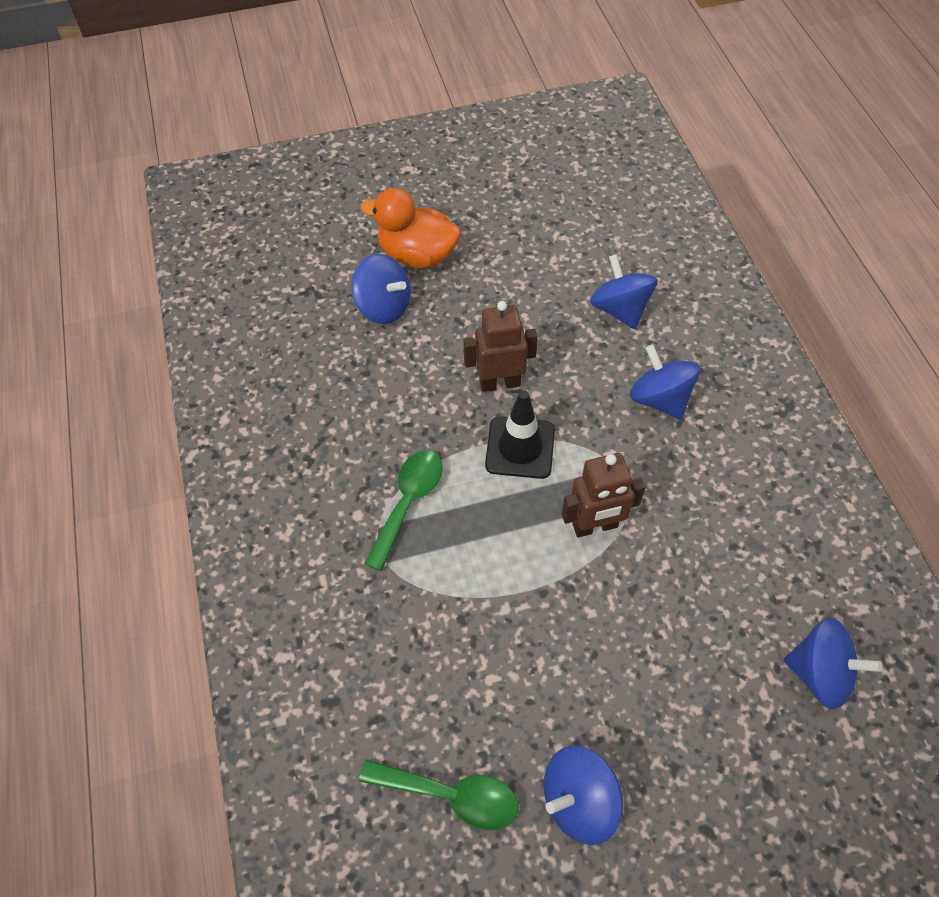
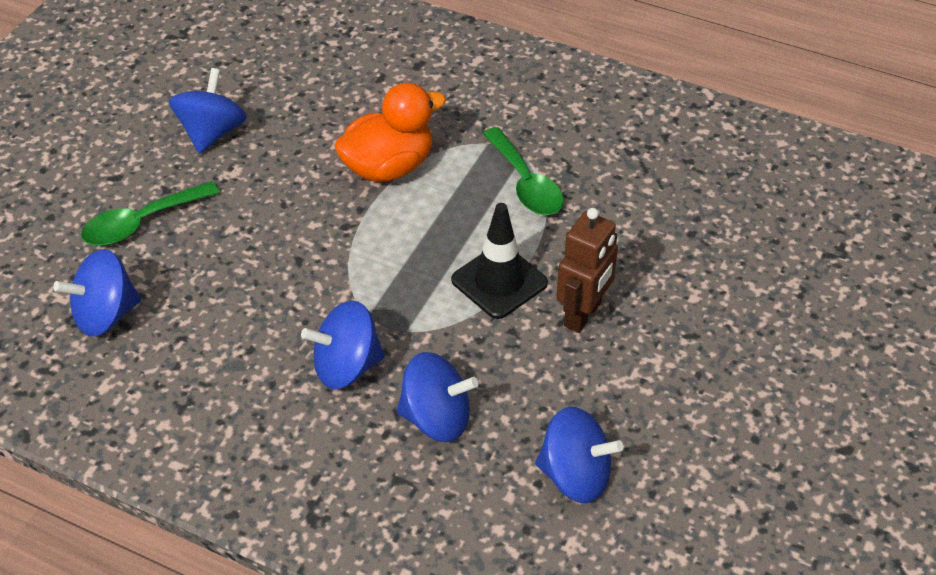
camera: 130 degrees right, 10 degrees down
(383, 307) = (765, 291): blue spinning top -> blue spinning top (346, 367)
(417, 255) = (818, 360): orange duck -> orange duck (388, 167)
(450, 795) = (292, 82): green spoon -> green spoon (142, 222)
(595, 526) = (373, 276): brown robot -> none

